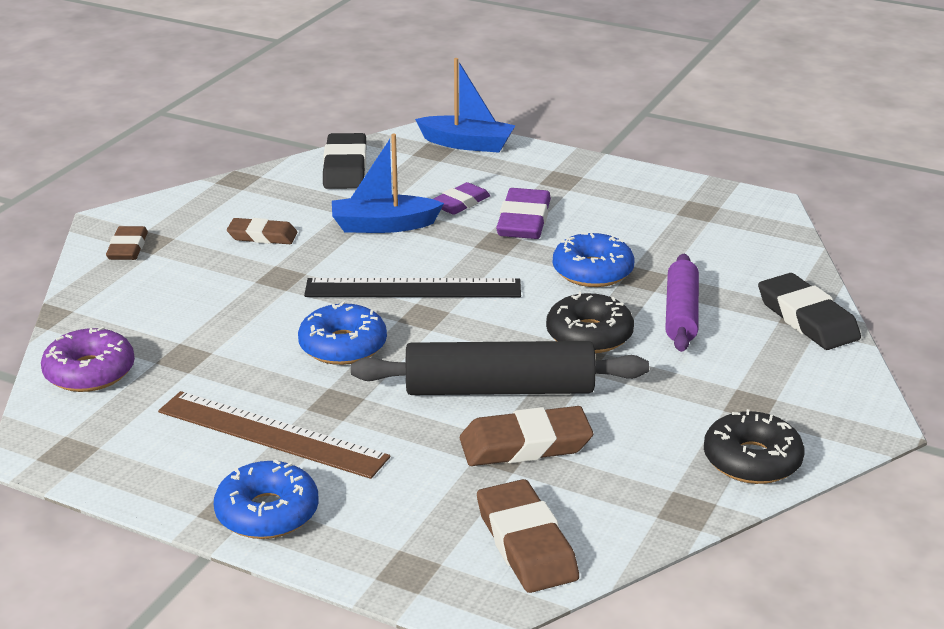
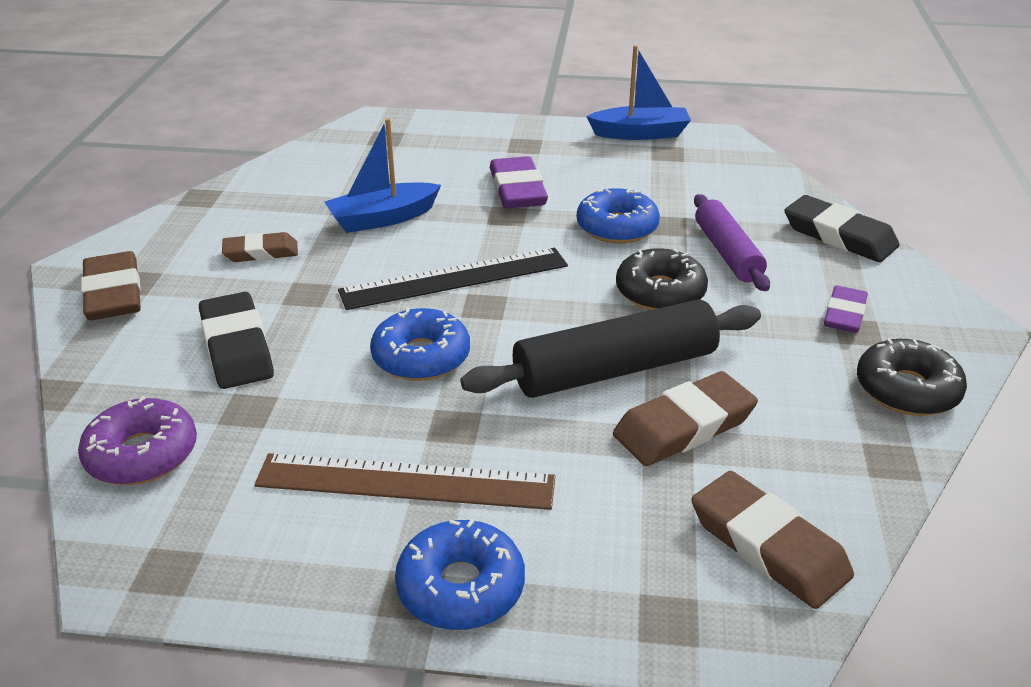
camera: 20 degrees left, 5 degrees up
(127, 248) = (113, 293): brown eraser -> brown eraser, size x1.54
(345, 168) = (307, 167): black eraser -> black eraser (237, 347)
(460, 203) = (445, 183): purple eraser -> purple eraser (844, 314)
(467, 144) = (414, 126): blue boat -> blue boat (640, 134)

